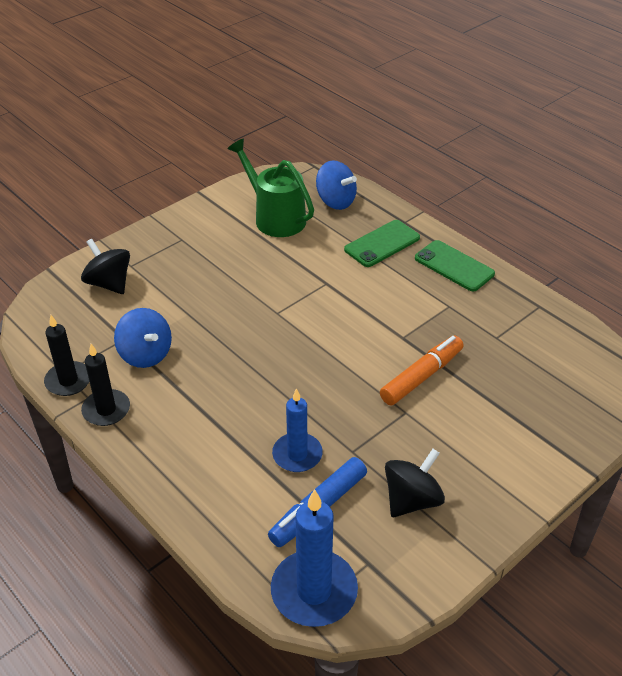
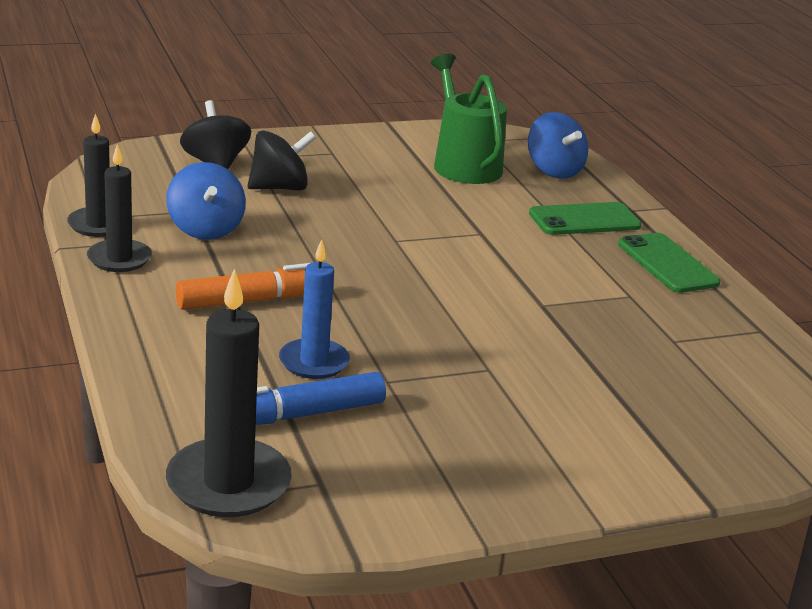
camera: 20 degrees right, 15 degrees down
(314, 591) = (228, 483): blue candle -> black candle
(412, 500) = (428, 446): black spinning top -> black spinning top (279, 188)
(421, 376) = (537, 345): orange marker -> orange marker (253, 300)

